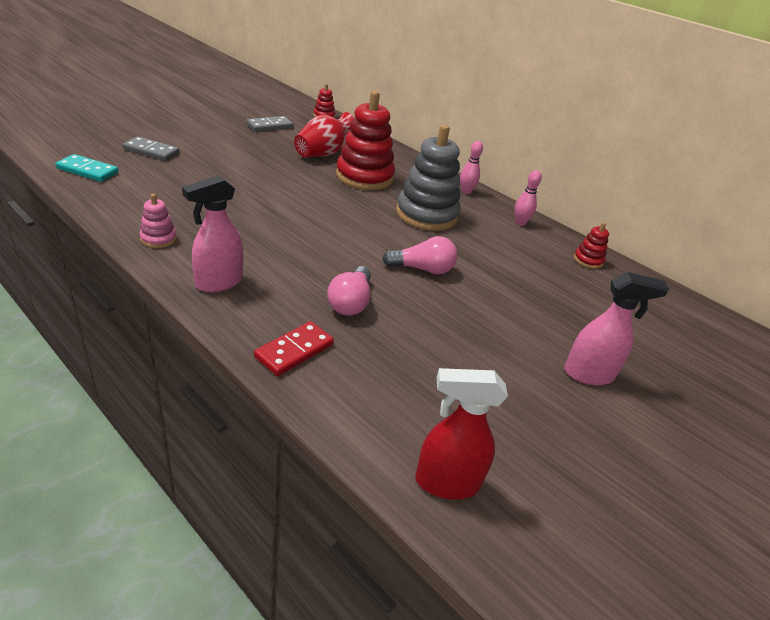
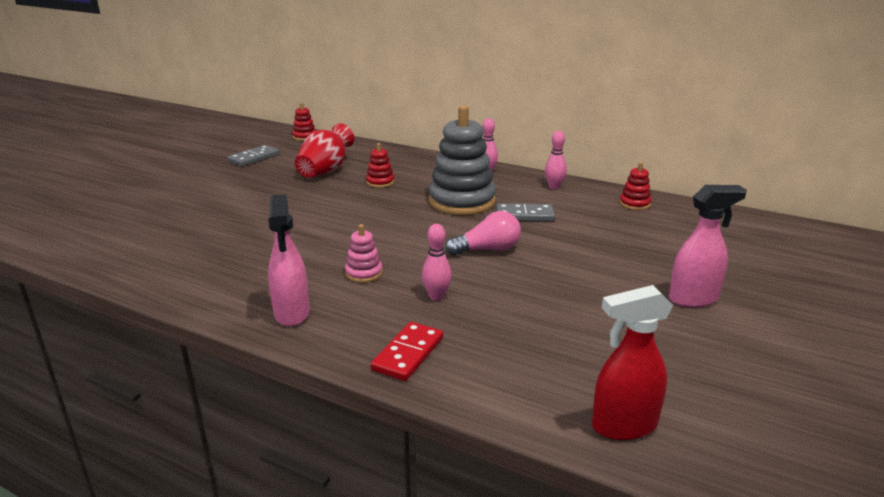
camera: 10 degrees left, 10 degrees down
(87, 171) = (81, 244): turquoise domino -> none
(151, 151) = (141, 210): grey domino -> grey domino (524, 215)
(158, 239) = (202, 289): pink stacking toy -> pink stacking toy (364, 273)
(218, 283) = (292, 313): pink spray bottle -> pink spray bottle turned 45 degrees counterclockwise
(350, 302) = (436, 296): pink light bulb -> pink bowling pin
(364, 177) = (380, 182): red stacking toy -> red stacking toy, size x0.45

